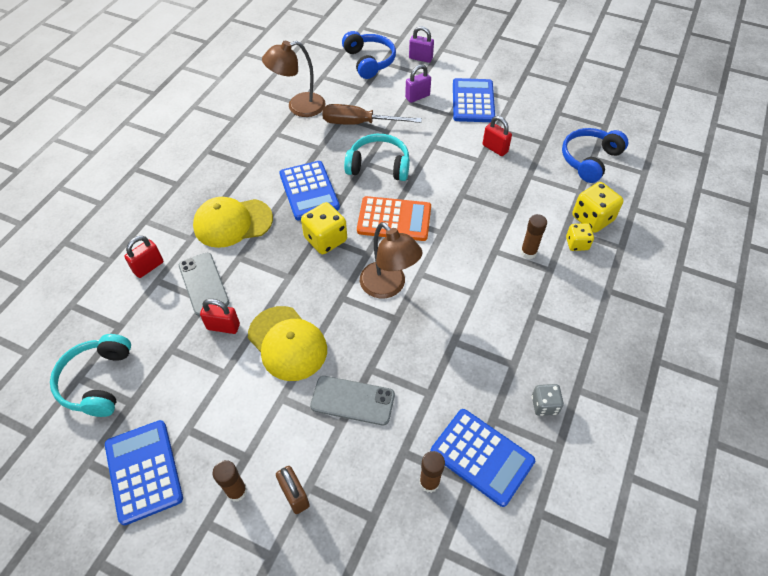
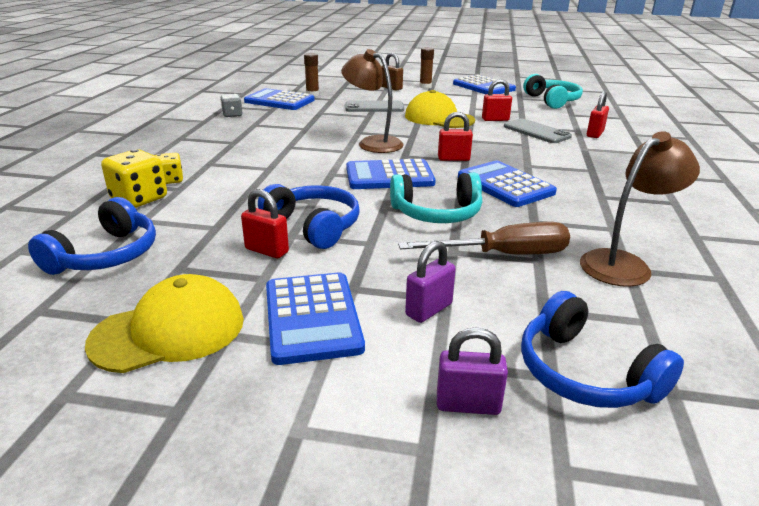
camera: 165 degrees right, 25 degrees down
(233, 223) = (558, 159): yellow cap -> yellow cap (169, 331)
(325, 239) = (453, 159): yellow dice -> red padlock
(394, 219) = (389, 176): orange calculator -> blue calculator
(464, 166) = (313, 226): none -> blue headphones
(528, 252) = (231, 170): brown glue stick -> none

